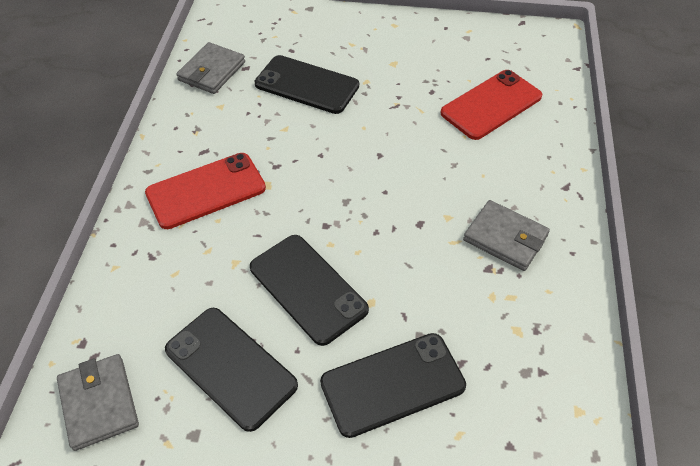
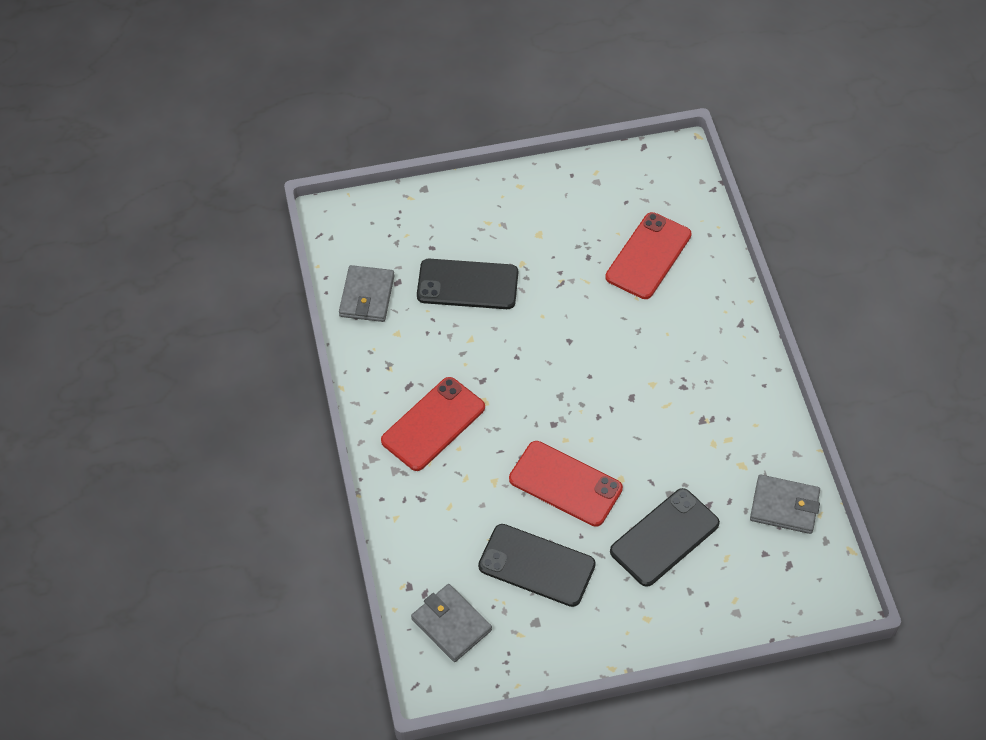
camera: 20 degrees left, 5 degrees up
(308, 288) = (565, 484): black phone -> red phone
(505, 238) = (706, 388): grey wallet -> grey wallet (784, 506)

